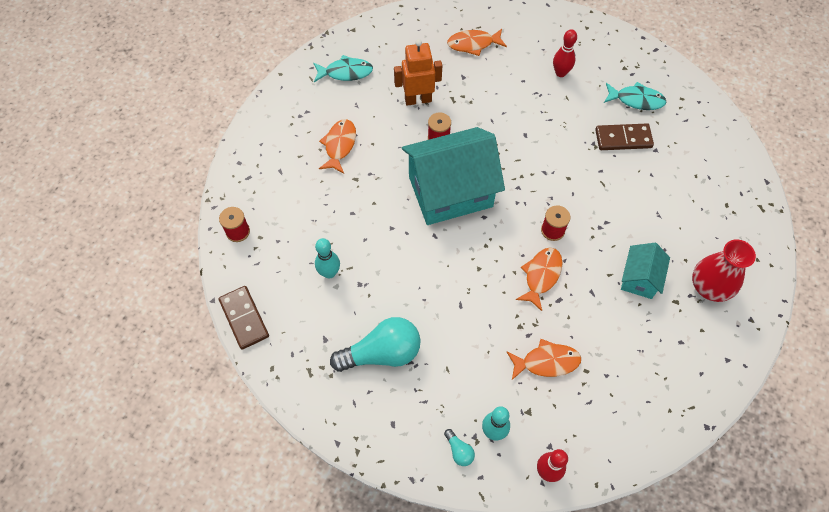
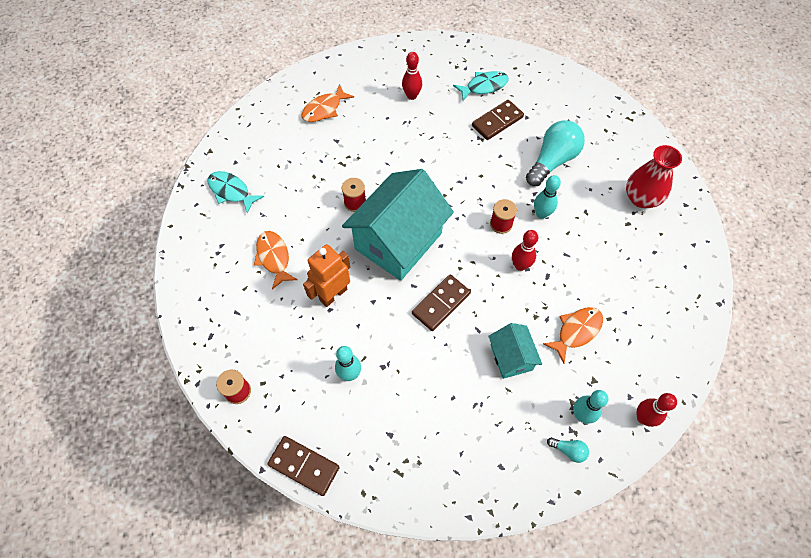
camera: 35 degrees left, 0 degrees up
(346, 72) = (231, 191): turquoise fish -> turquoise fish turned 105 degrees counterclockwise
(382, 353) = (446, 413): turquoise light bulb -> turquoise light bulb (552, 161)
(418, 99) = (313, 180): orange robot -> orange robot (333, 294)
(446, 264) = (441, 304): none -> brown domino
(541, 276) = (520, 265): orange fish -> red bowling pin
(598, 244) = (541, 214): none -> turquoise bowling pin
(639, 278) = (590, 222): turquoise house -> turquoise house (511, 357)

